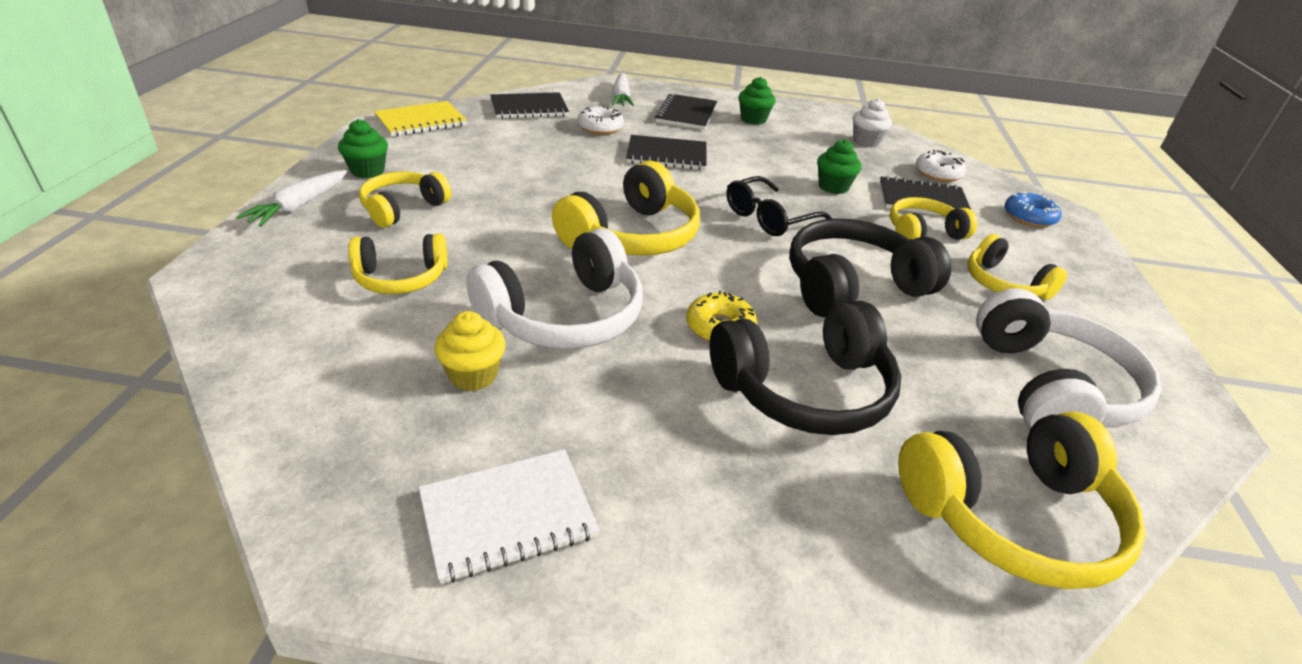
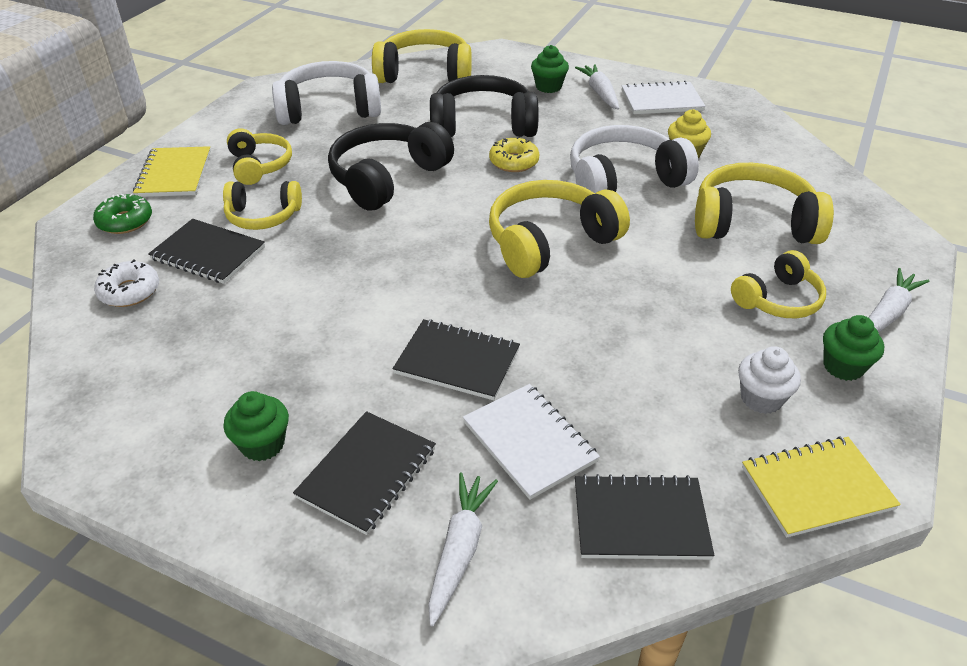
camera: 160 degrees left, 5 degrees up
(401, 278) = (753, 223): yellow headphones -> yellow headphones, size x1.64
(600, 127) = (529, 442): white donut -> white notebook
(641, 518) = (600, 93): none -> white carrot
(769, 218) = (400, 248): black glasses -> none
(833, 187) = (288, 283): green cupcake -> green cupcake (548, 87)
(852, 286) = (387, 178): black headphones -> black headphones turned 135 degrees clockwise
(866, 141) = (141, 365): white cupcake -> white cupcake (761, 398)
(1029, 217) = (125, 221): blue donut -> green donut
(1051, 388) = (329, 109): white headphones -> white headphones turned 60 degrees clockwise
(1069, 264) = (174, 174): none -> yellow notebook

